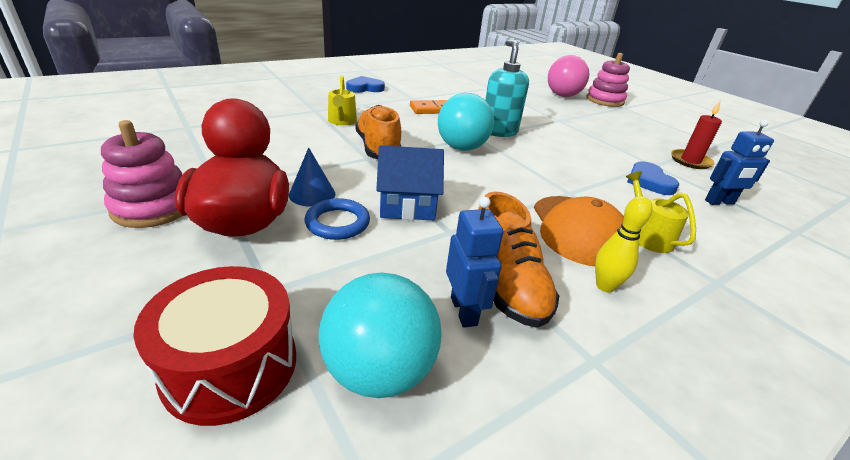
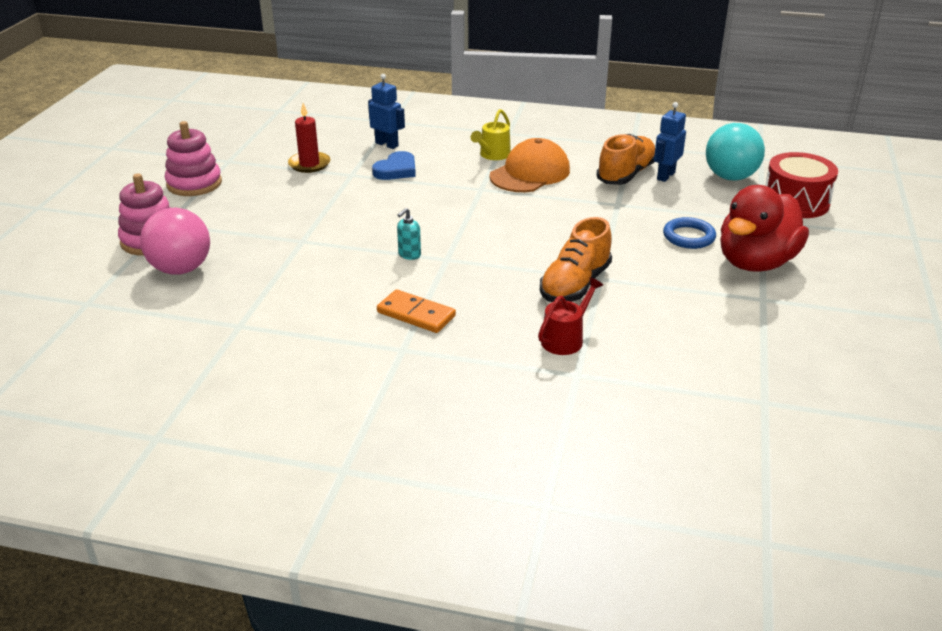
camera: 130 degrees left, 0 degrees up
(153, 207) = (821, 299): pink stacking toy -> pink stacking toy (194, 184)
(312, 194) = (688, 263): blue cone -> none
(342, 121) = (565, 339): yellow watering can -> red watering can
(365, 88) = (436, 404): blue heart -> none
(407, 205) = (622, 228): blue house -> none
(461, 148) = (489, 253): turquoise ball -> none
(498, 131) = (409, 255): turquoise soap dispenser -> turquoise soap dispenser, size x0.49
(605, 286) = (573, 154): yellow bowling pin -> none

